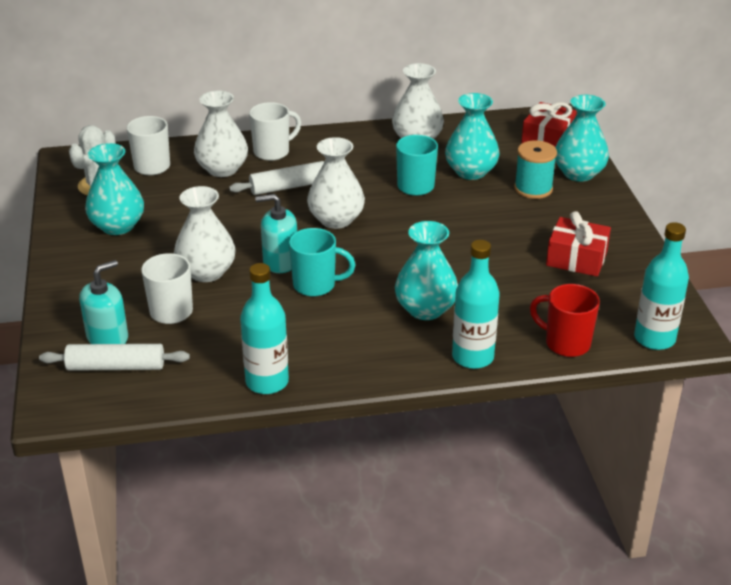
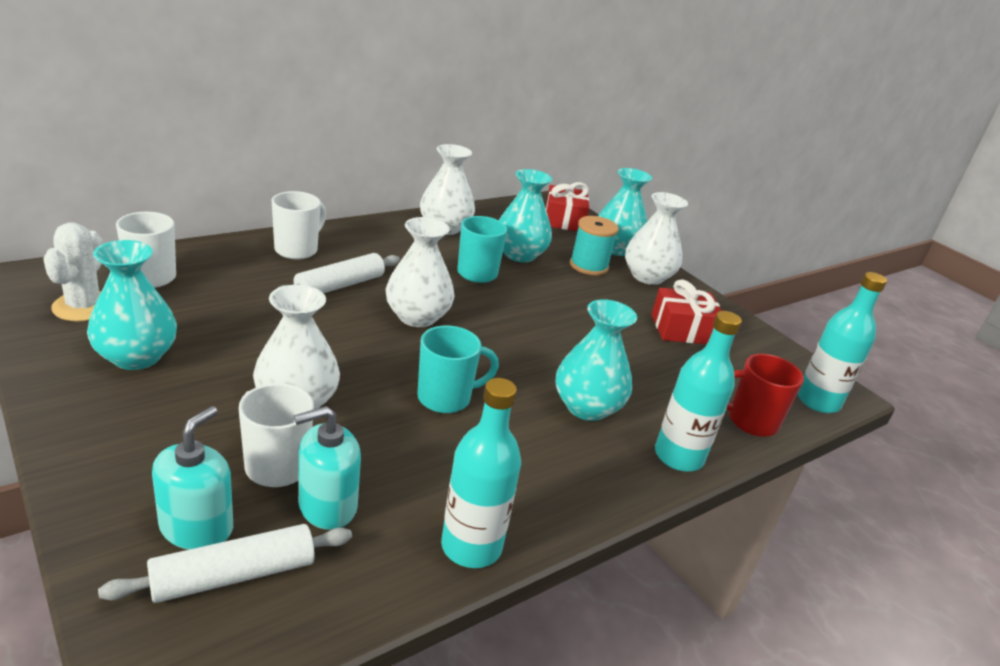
camera: 30 degrees left, 5 degrees down
(222, 169) = (246, 273): white vase -> white vase (647, 276)
(280, 261) = (384, 375): turquoise soap dispenser -> turquoise soap dispenser (327, 506)

